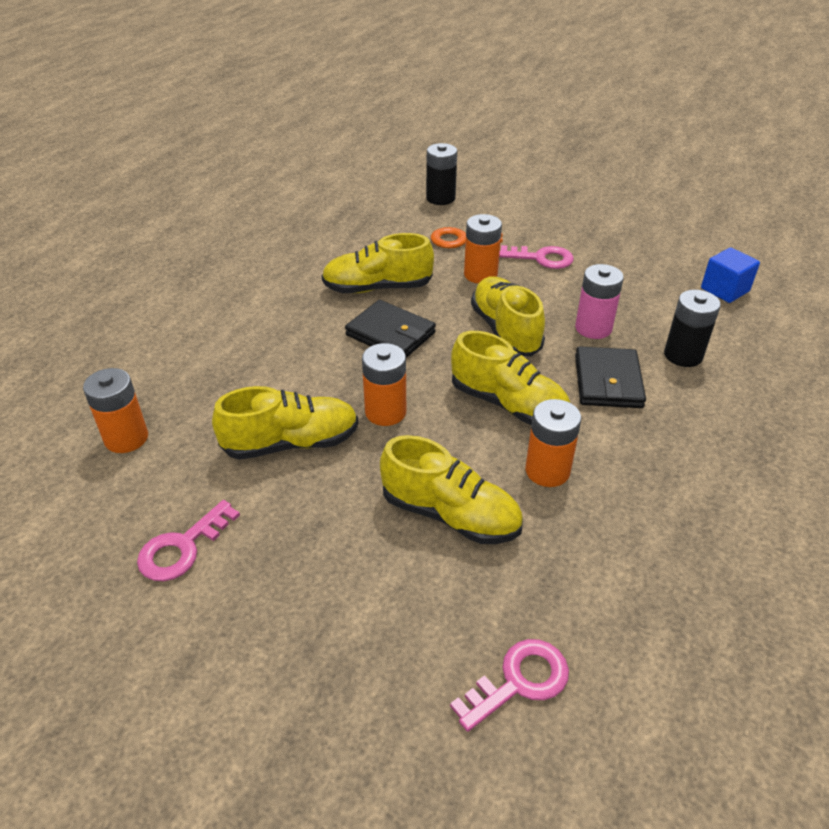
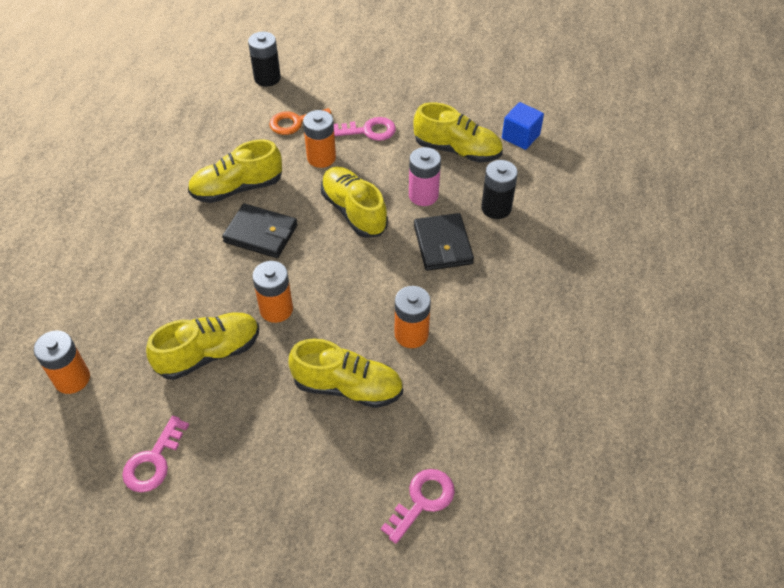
camera: 15 degrees left, 10 degrees up
(508, 404) = (371, 282): yellow shoe -> yellow shoe (457, 150)

